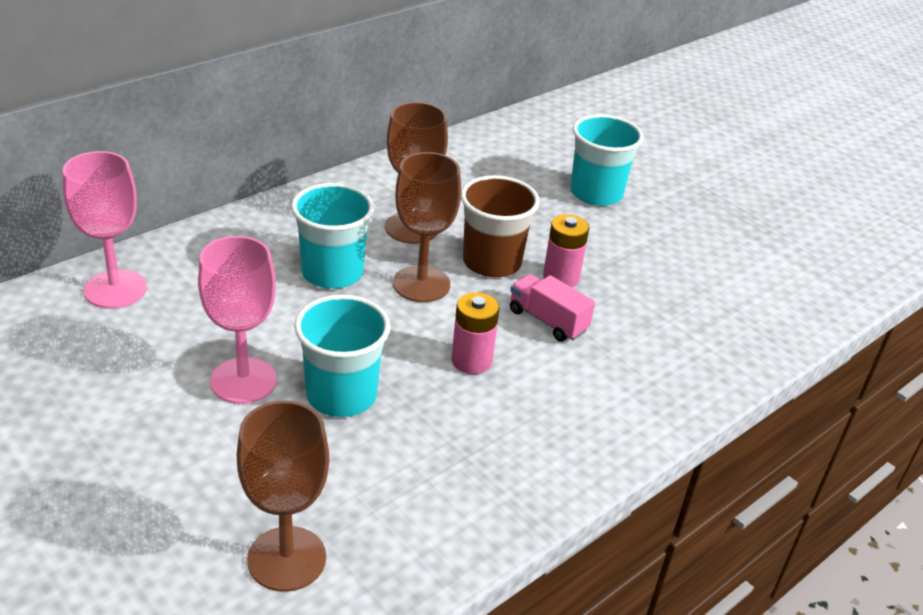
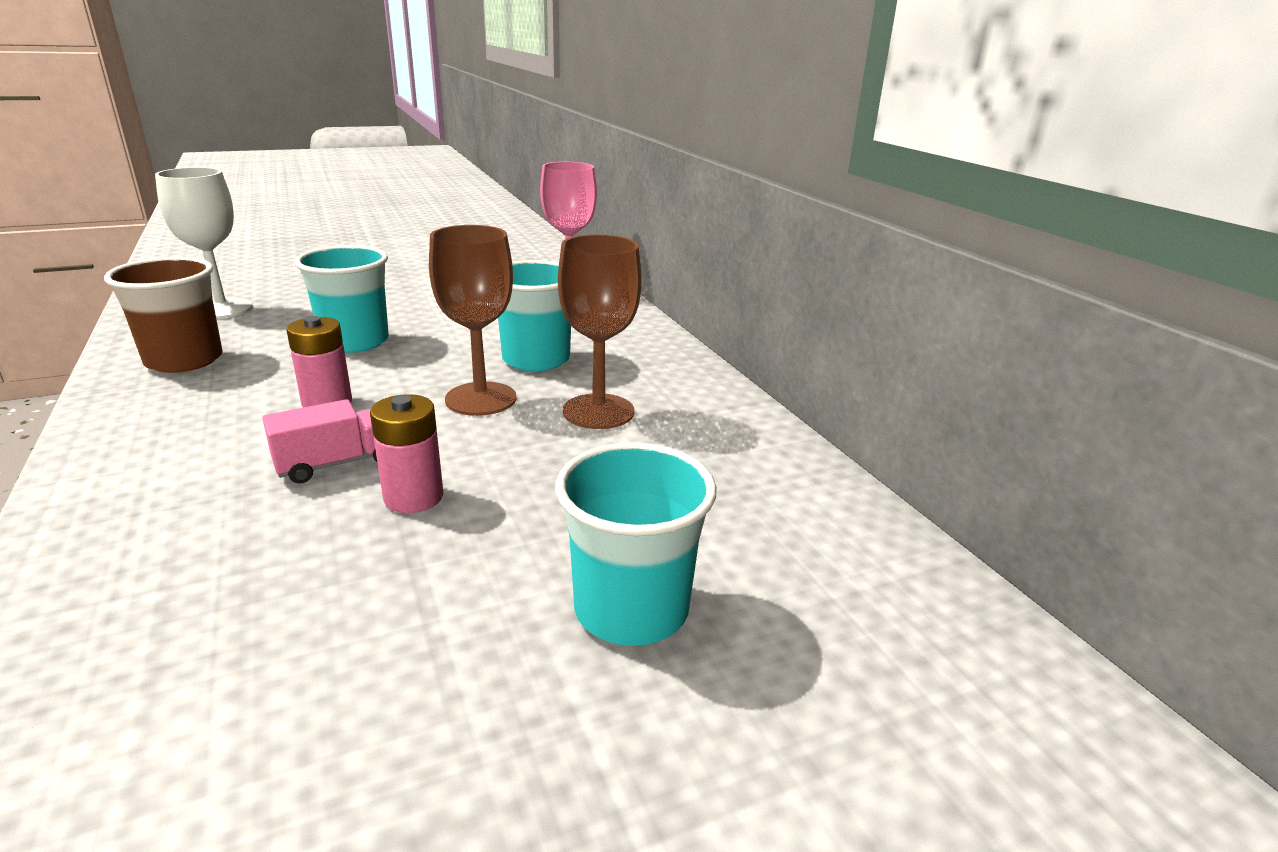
camera: 110 degrees right, 10 degrees down
(243, 380) = (415, 314): pink goblet -> none
(287, 559) = (222, 309): brown goblet -> white goblet
(492, 262) = (490, 450): brown cup -> brown cup (184, 360)

